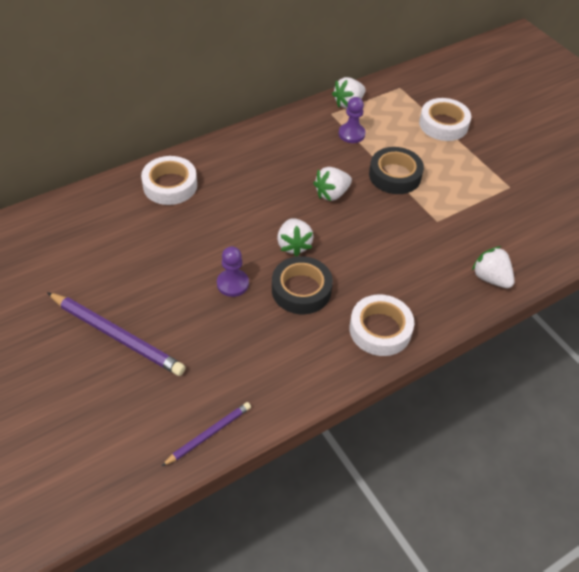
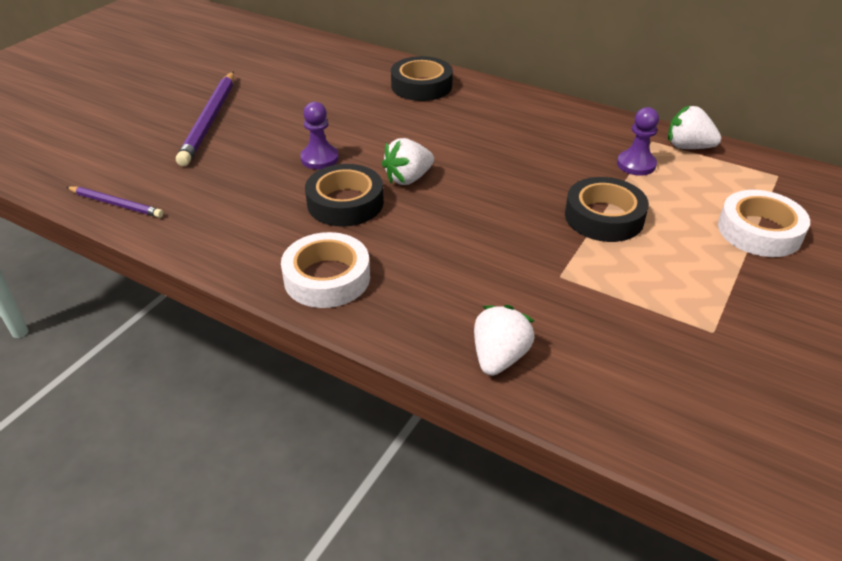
camera: 65 degrees right, 10 degrees down
(170, 185) = (421, 86): white tape -> black tape
(332, 194) = (516, 180): white strawberry -> none

